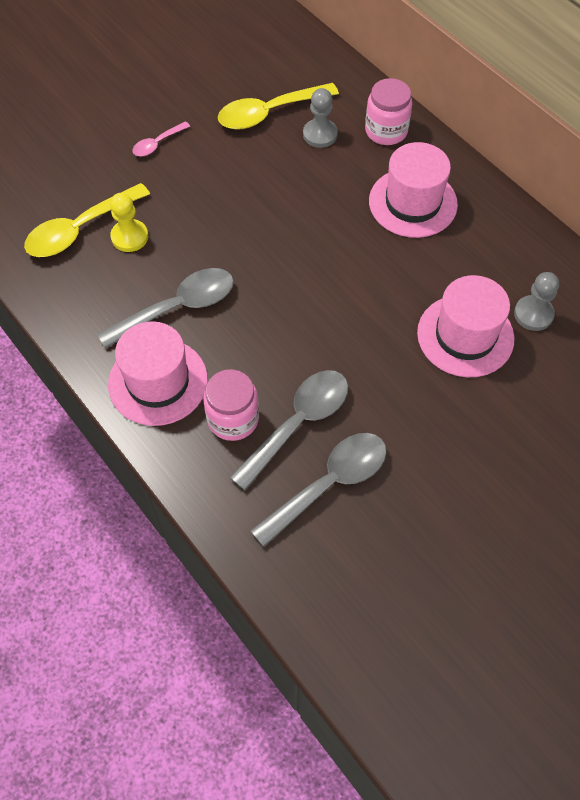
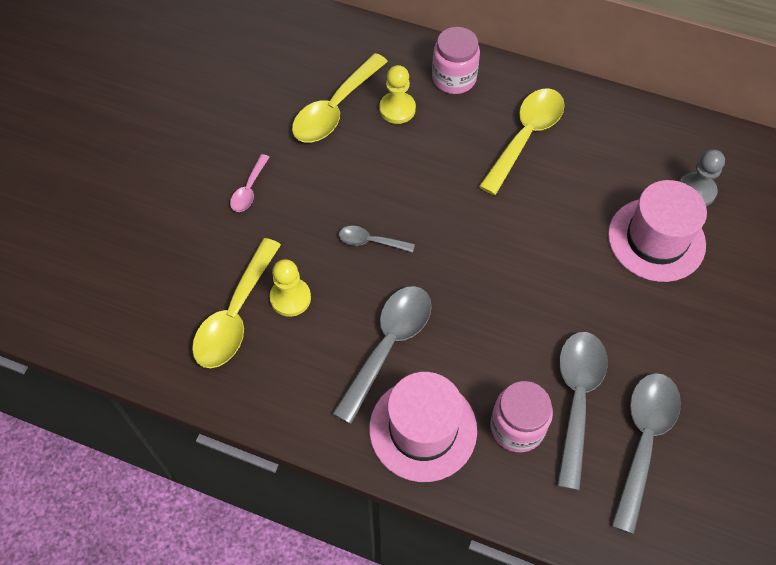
camera: 30 degrees left, 0 degrees up
(222, 225) = (370, 241): none -> grey spoon
(320, 134) = (397, 109): grey pawn -> yellow pawn
(413, 203) = (525, 136): pink hat -> yellow spoon

